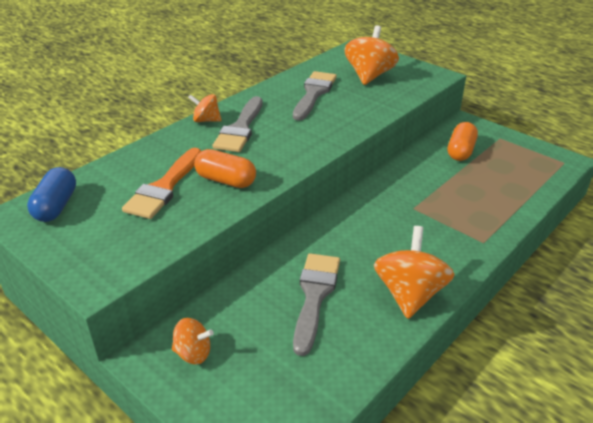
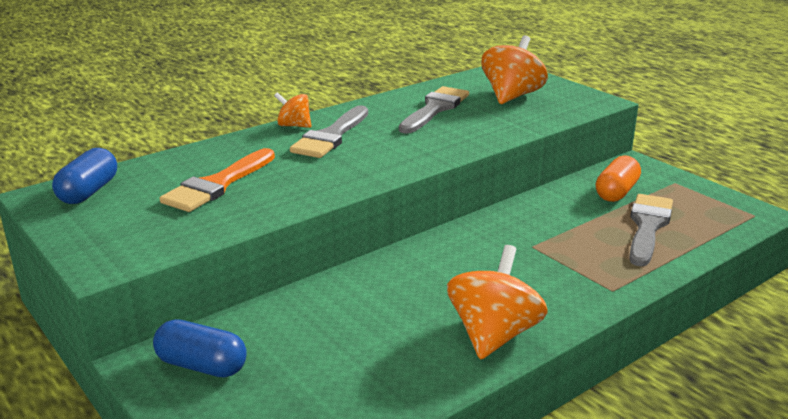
camera: 10 degrees right, 10 degrees down
(193, 353) = (202, 366): orange spinning top -> blue capsule
(226, 180) = (292, 184): orange capsule -> none
(315, 295) = (372, 324): grey brush -> grey brush (647, 226)

